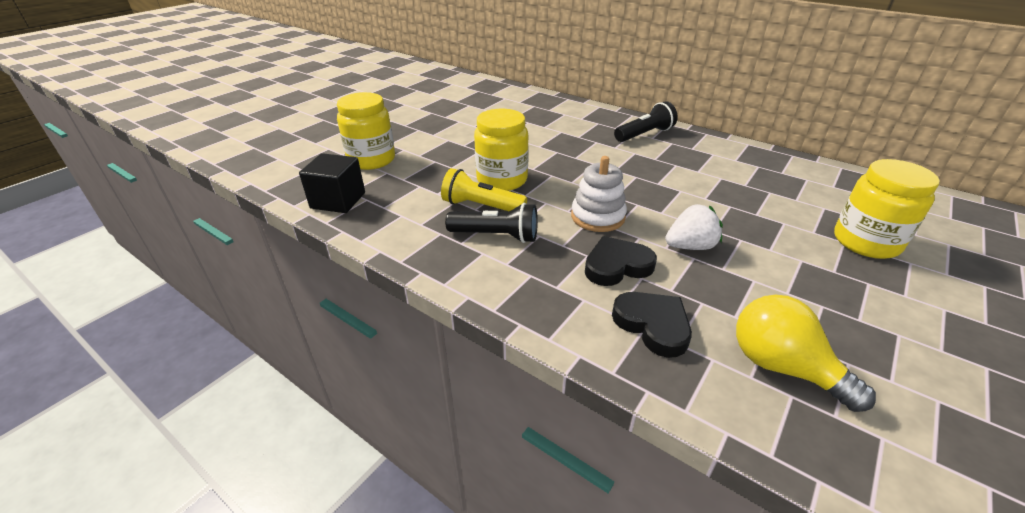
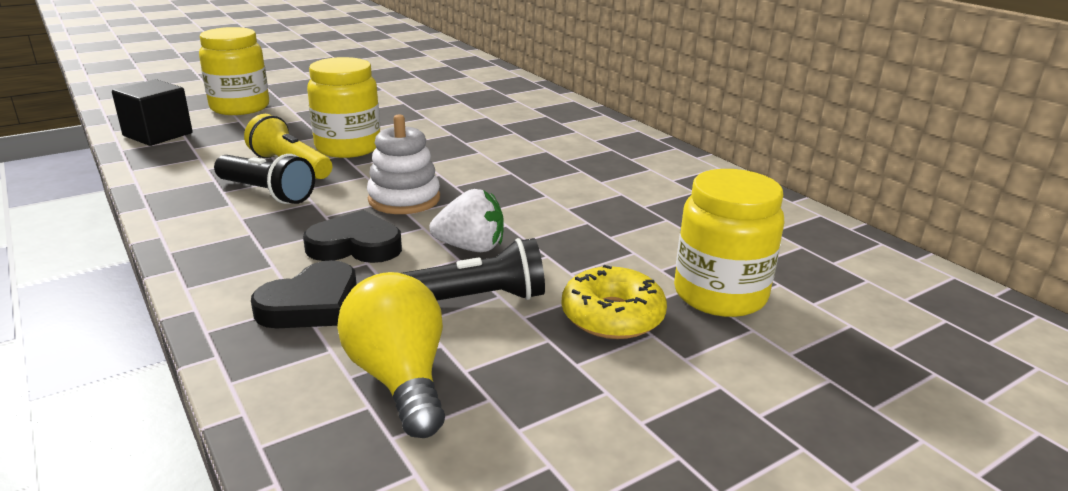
camera: 20 degrees right, 10 degrees down
(644, 134) = (588, 135): black flashlight -> black flashlight (478, 299)
(653, 325) = (311, 304): black heart -> black heart turned 60 degrees clockwise
(833, 276) = (612, 316): none -> yellow donut

